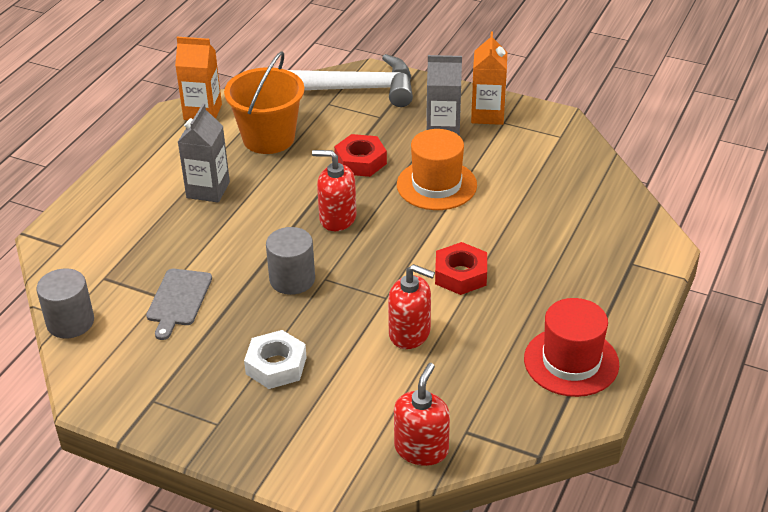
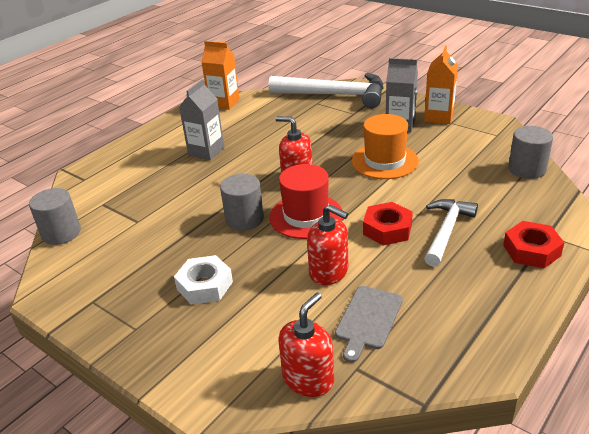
camera: 15 degrees right, 5 degrees down
(178, 300) = (149, 225): grey cutting board -> grey cutting board (368, 320)
(268, 138) = (264, 122): orange bucket -> none
(360, 161) = (328, 141): red nut -> red nut (531, 250)
(525, 269) = (446, 231): none -> white hammer
(571, 362) = (475, 315): red hat -> red hat (306, 216)
(600, 182) = (527, 169): none -> grey cylinder

